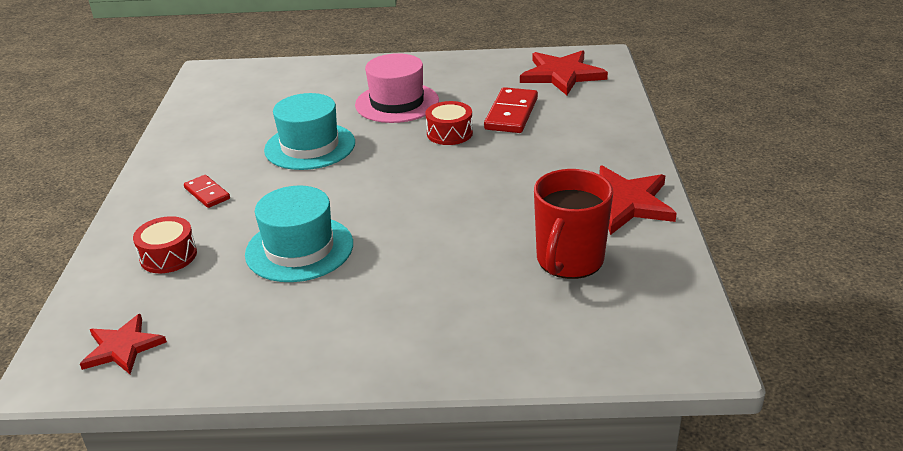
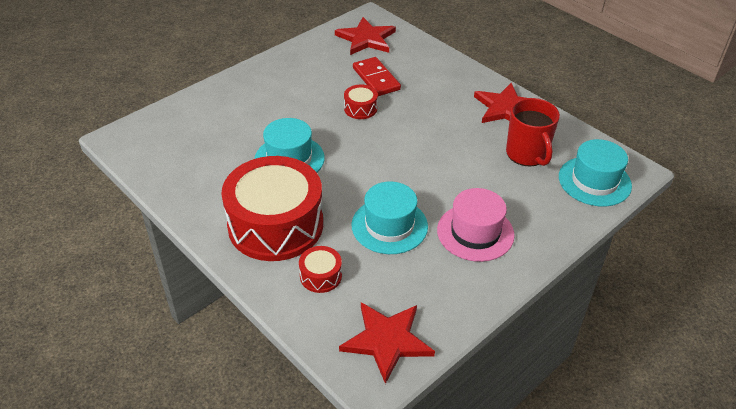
camera: 45 degrees left, 10 degrees up
(122, 347) = (387, 340): red star -> red star, size x1.60
(207, 193) = (275, 225): red domino -> red drum
(397, 103) = (296, 102): pink hat -> pink hat (475, 232)
(614, 335) = (594, 181): none -> turquoise hat

